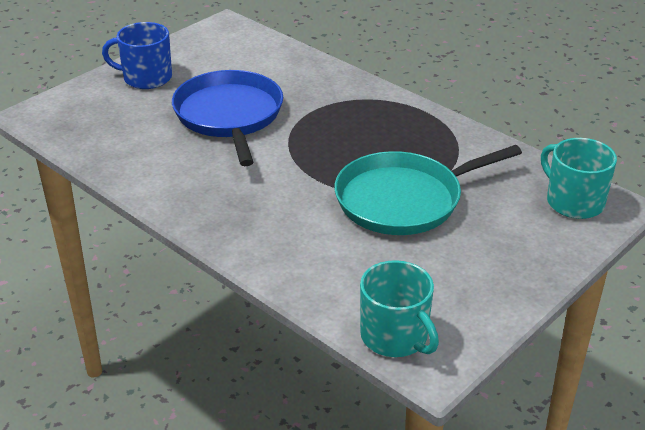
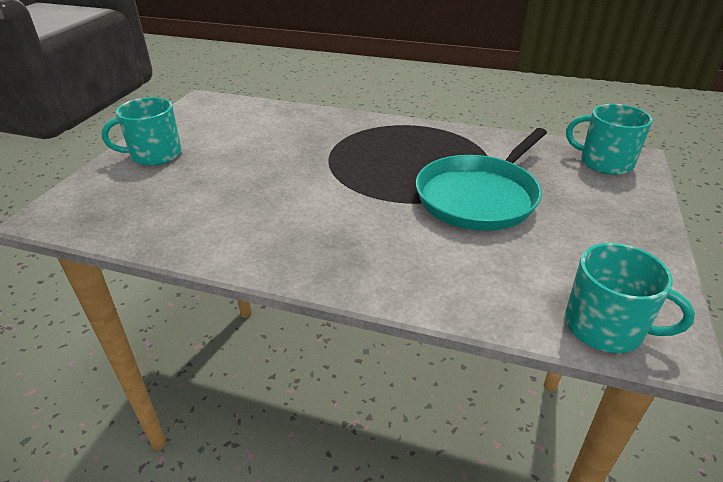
camera: 25 degrees left, 0 degrees up
(146, 78) = (155, 155): blue mug -> turquoise mug
(229, 116) = (262, 168): blue pan -> none

